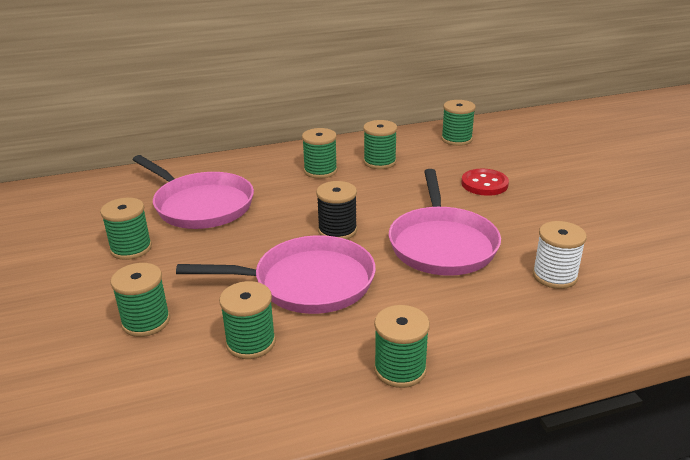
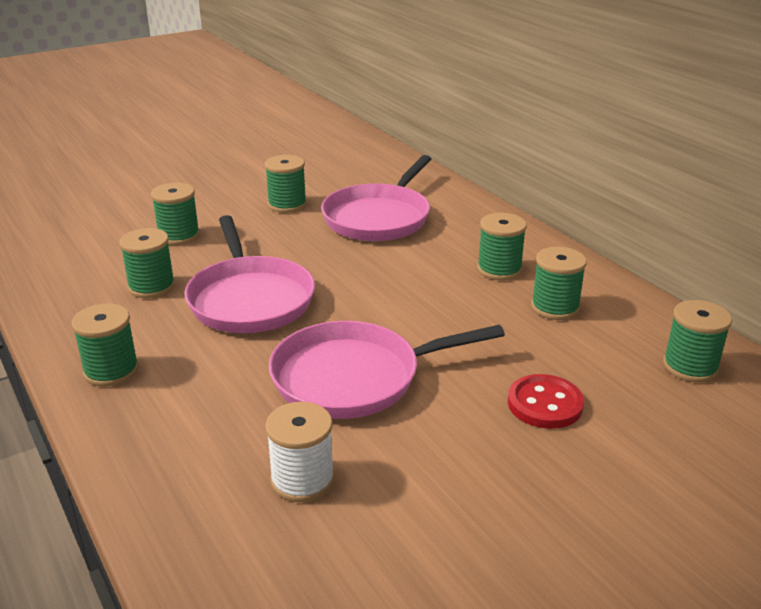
camera: 75 degrees right, 0 degrees up
(337, 230) = (359, 301): black spool -> none

